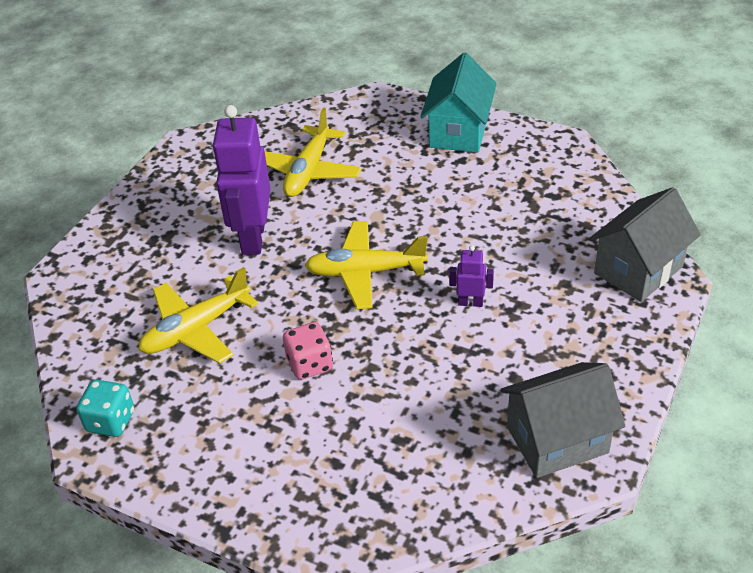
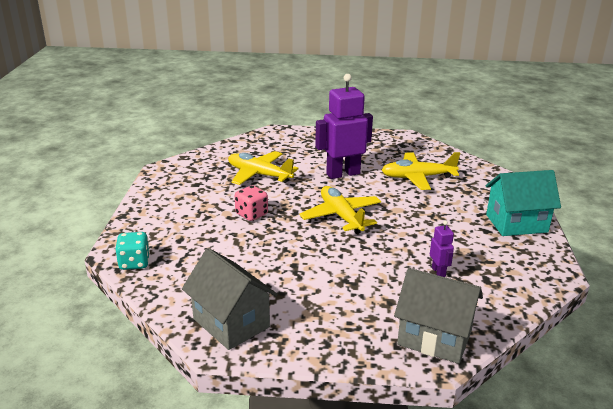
camera: 65 degrees right, 15 degrees down
(111, 421) = (184, 168): turquoise dice -> turquoise dice (134, 263)
(470, 302) = (341, 262): purple robot -> purple robot (438, 272)

